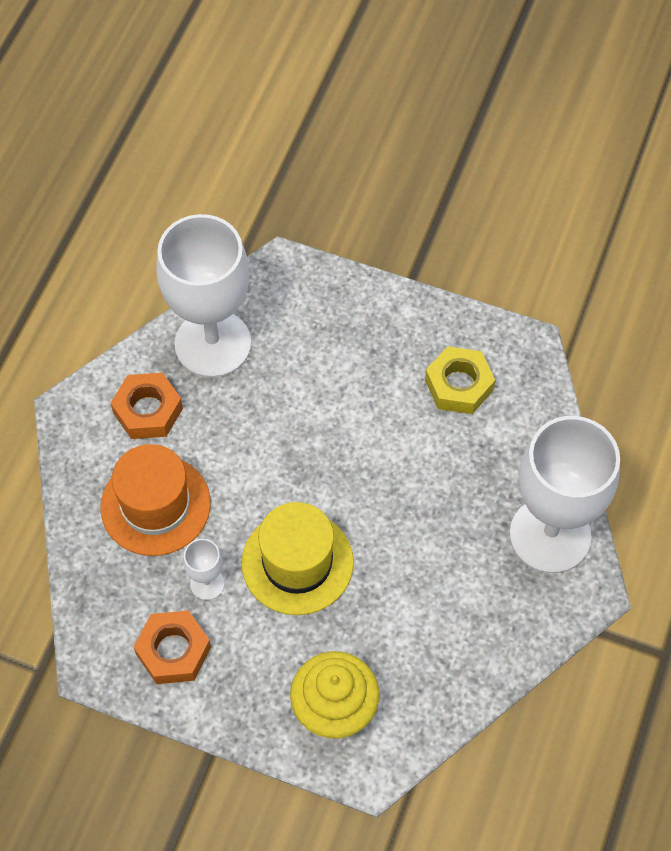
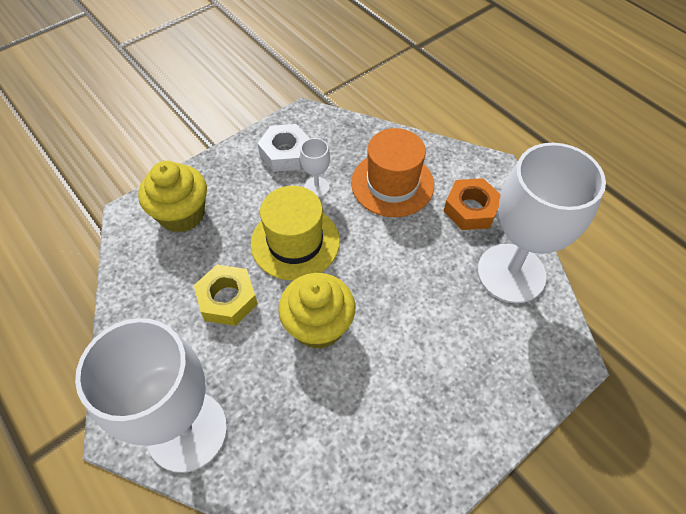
camera: 120 degrees right, 5 degrees down
(173, 651) = (285, 153): orange nut -> white nut
(380, 485) = (318, 326): none -> yellow cupcake
(459, 385) = (372, 443): yellow nut -> yellow nut (227, 299)

